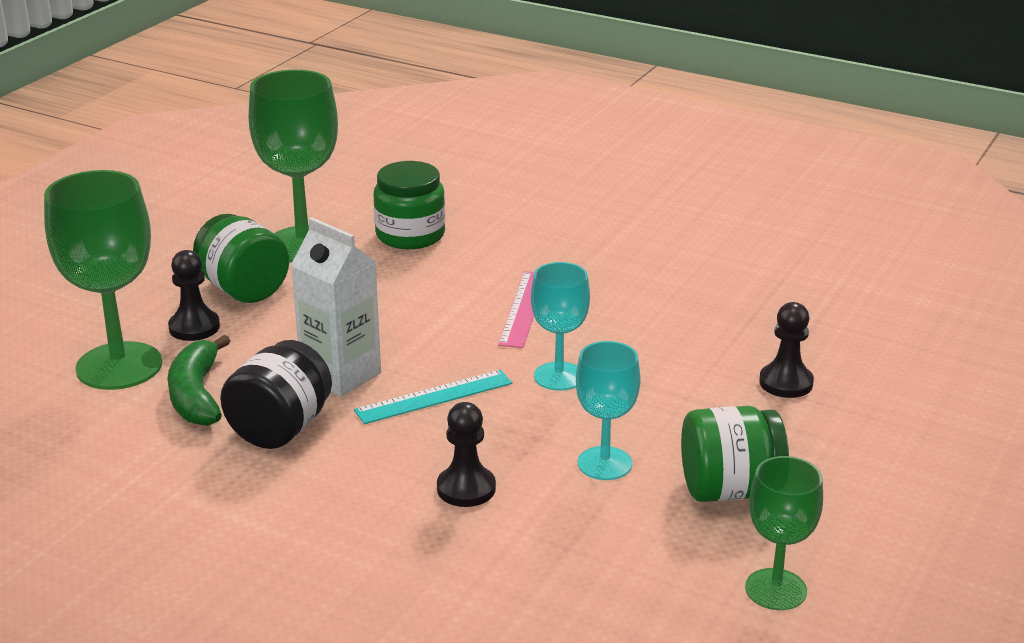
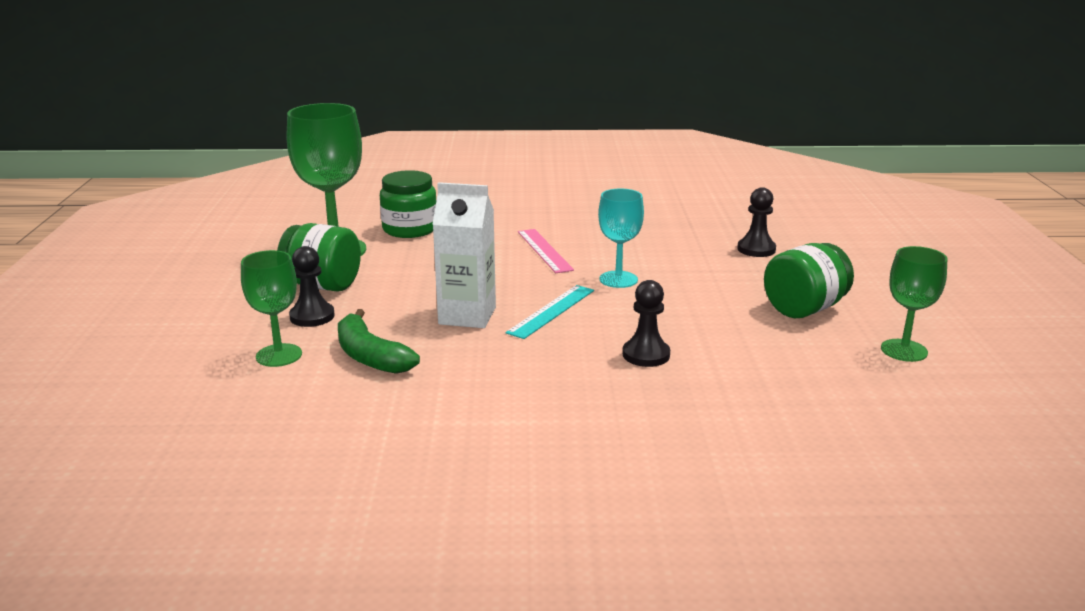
camera: 30 degrees left, 5 degrees down
(119, 366) = (279, 355): green goblet -> green goblet, size x0.59
(280, 429) = (465, 358): black jar -> none
(604, 463) = (713, 316): turquoise goblet -> none

